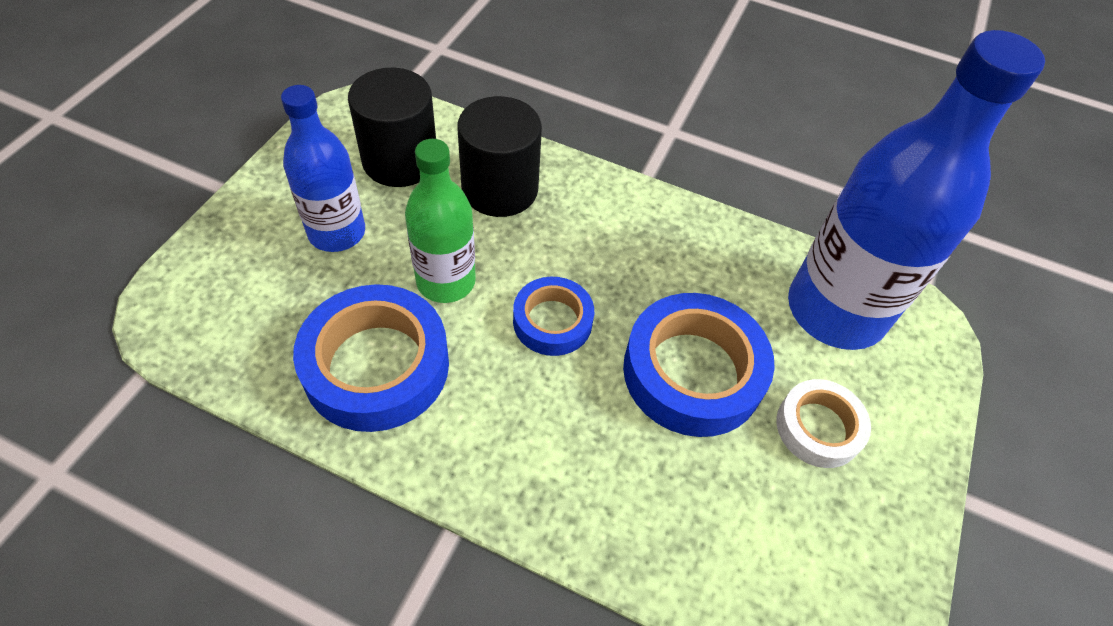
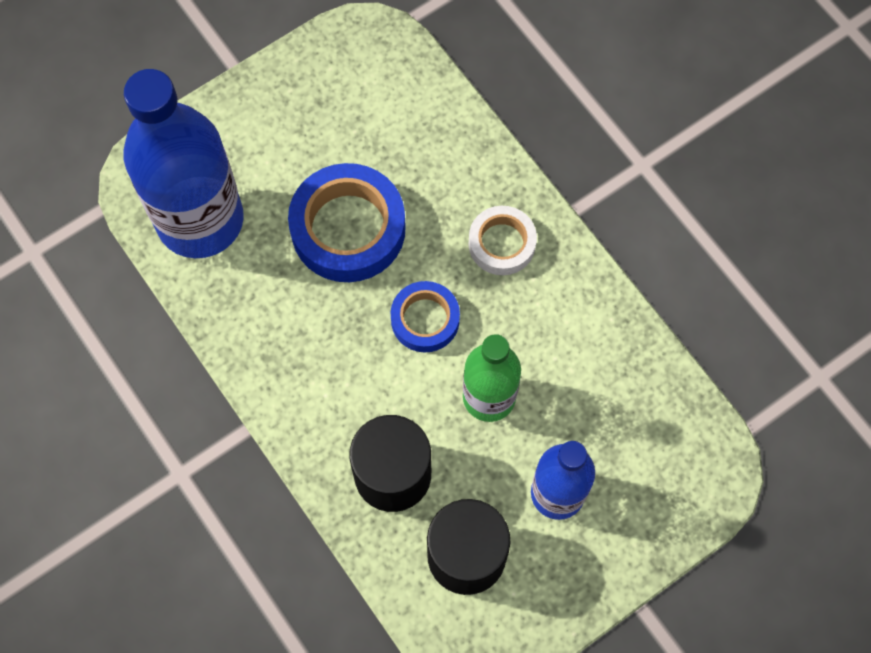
camera: 145 degrees left, 15 degrees up
(376, 366) = (575, 347): blue tape -> none
(818, 427) = (292, 149): white tape -> white tape (502, 244)

